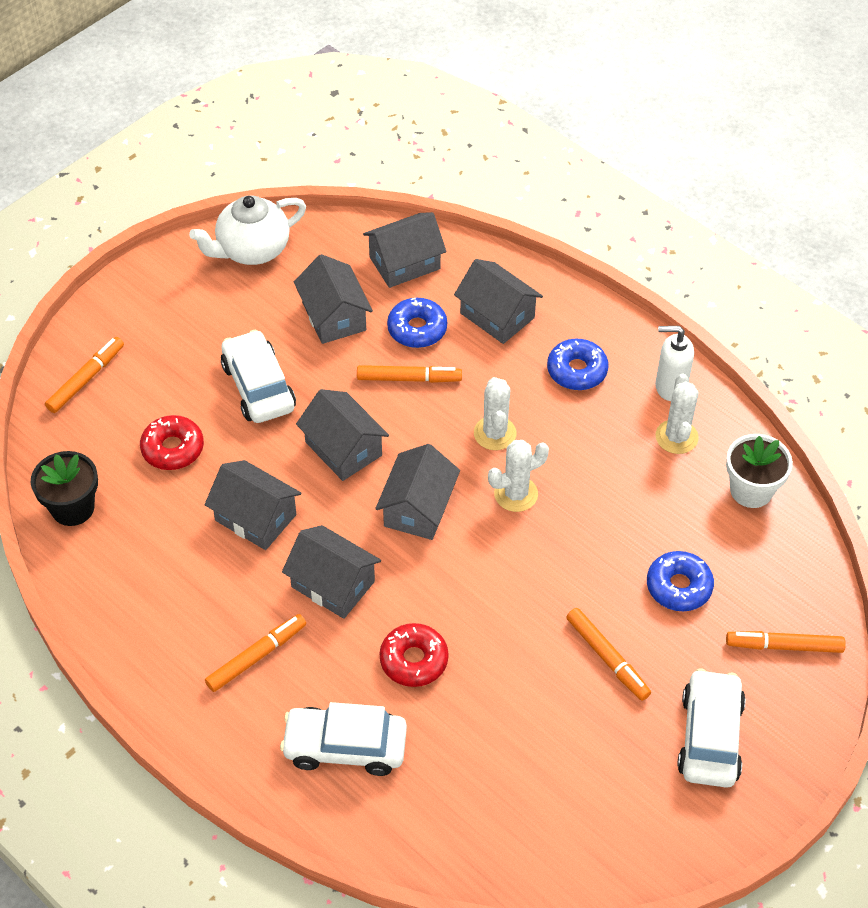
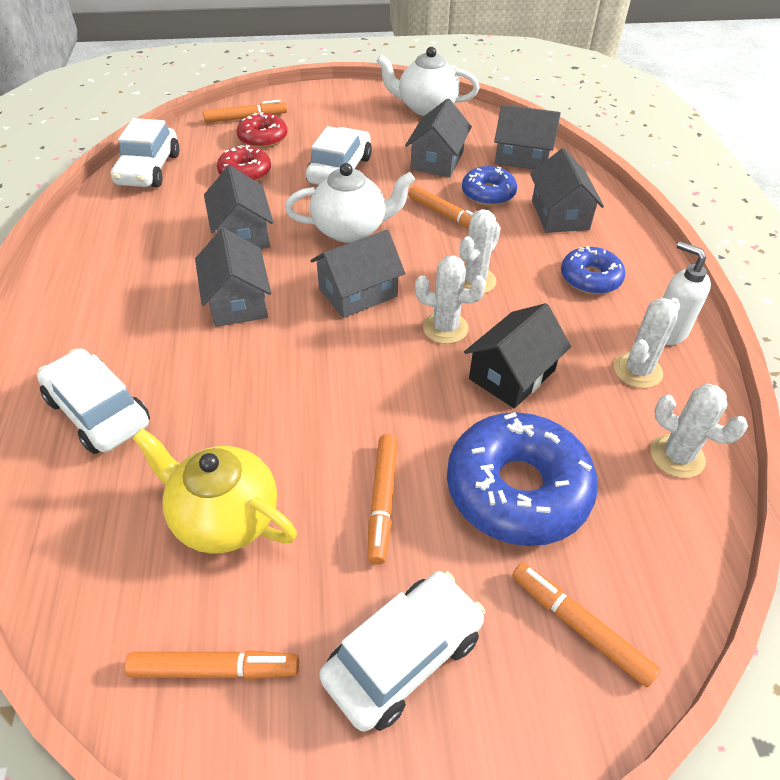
camera: 40 degrees right, 5 degrees down
(73, 508) = (148, 169): black flower pot -> white car
(257, 656) = (129, 311): orange marker -> orange marker (214, 669)
(343, 448) = (351, 229): grey house -> white teapot
(414, 660) = (225, 388): red donut -> red donut (263, 138)
(522, 745) = (224, 517): none -> yellow teapot
(599, 501) = (512, 374): none -> black house
(678, 586) = (517, 489): blue donut -> blue donut, size x1.78
(751, 490) = (677, 456): white flower pot -> white cactus

